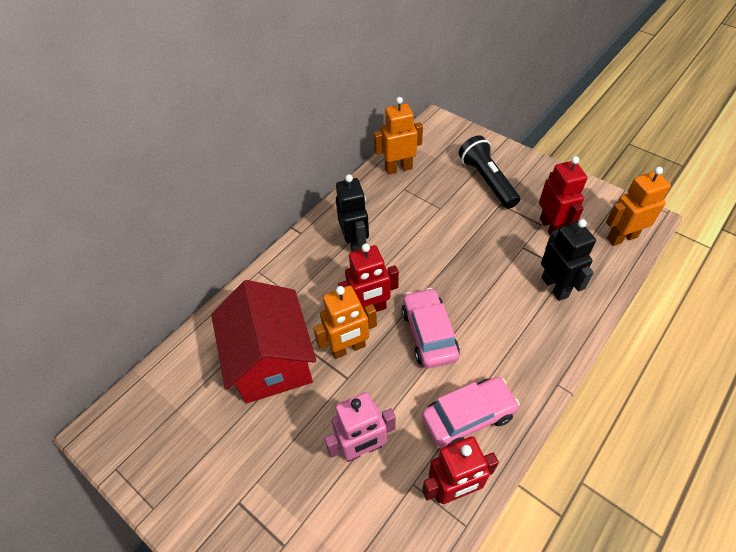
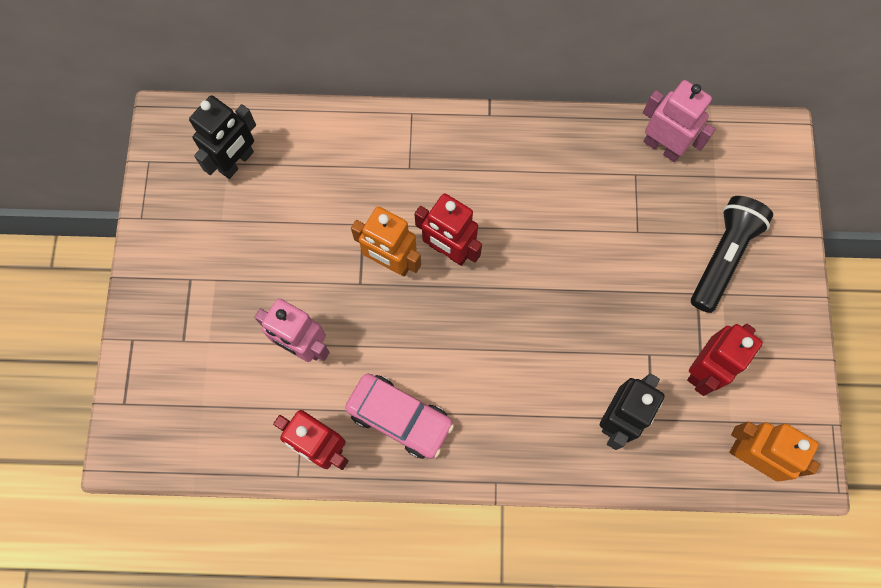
camera: 50 degrees right, 20 degrees up
(271, 361) = (328, 204): red house -> none
(355, 243) = (518, 178): black robot -> black robot (237, 162)
(398, 168) = (662, 146): orange robot -> pink robot
(429, 334) = (462, 326): pink car -> none

